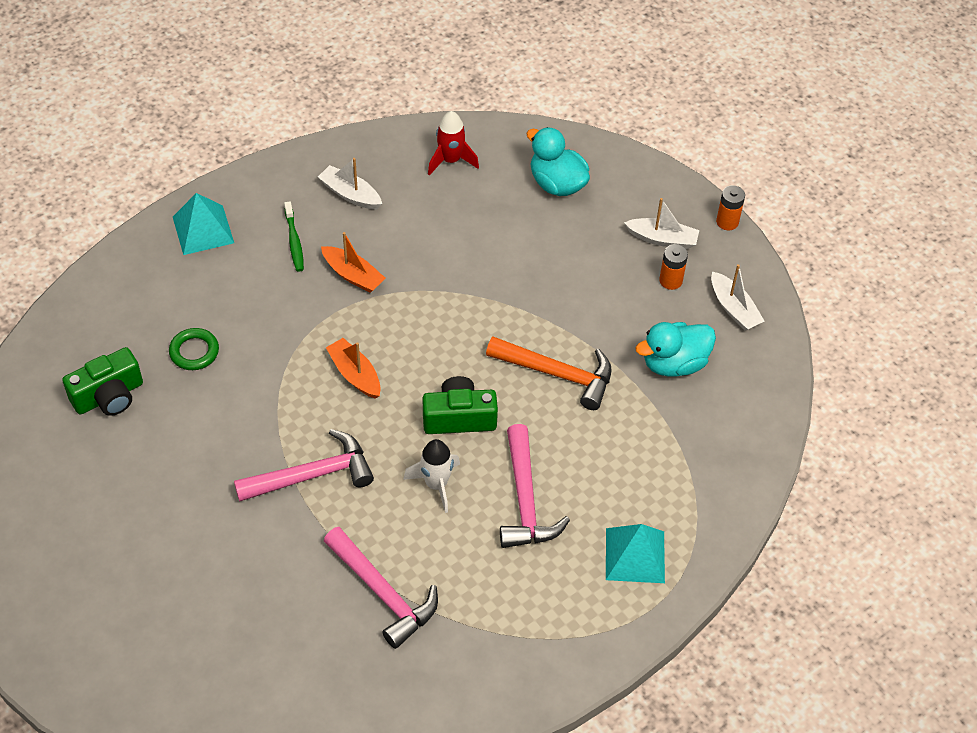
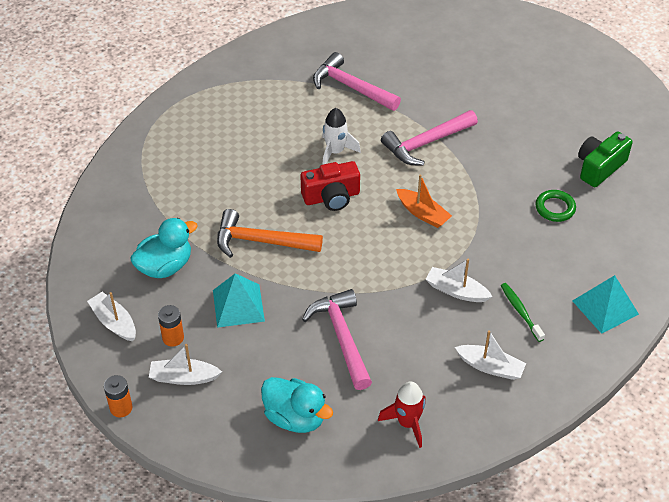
camera: 170 degrees right, 5 degrees down
(353, 275) = (456, 291): orange boat -> white boat
(459, 417) = (331, 197): green camera -> red camera
(525, 499) = (268, 153): pink hammer -> pink hammer (342, 337)
(635, 555) = (184, 133): turquoise pyramid -> turquoise pyramid (238, 305)

